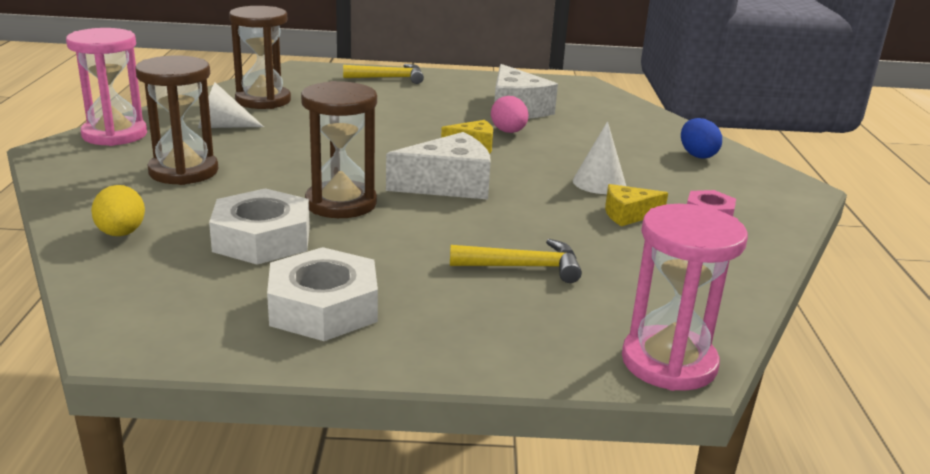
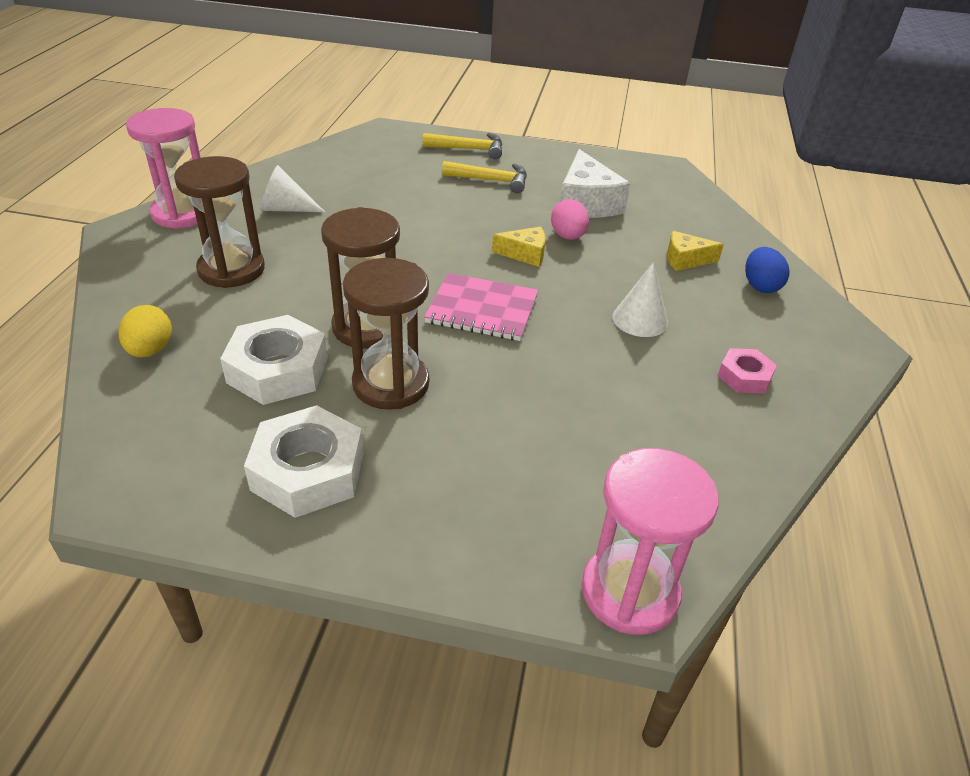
camera: 10 degrees right, 15 degrees up
(263, 100) = (335, 174): brown hourglass -> brown hourglass (391, 384)
(448, 185) = (482, 309): white cheese -> pink notebook
(524, 267) = (522, 435): yellow hammer -> yellow hammer (491, 180)
(628, 215) = (656, 370): yellow cheese -> yellow cheese (685, 260)

